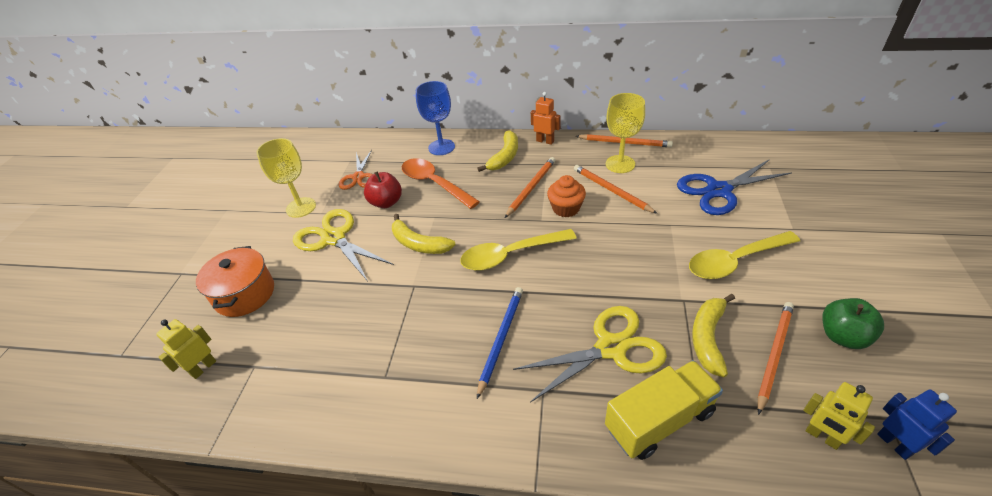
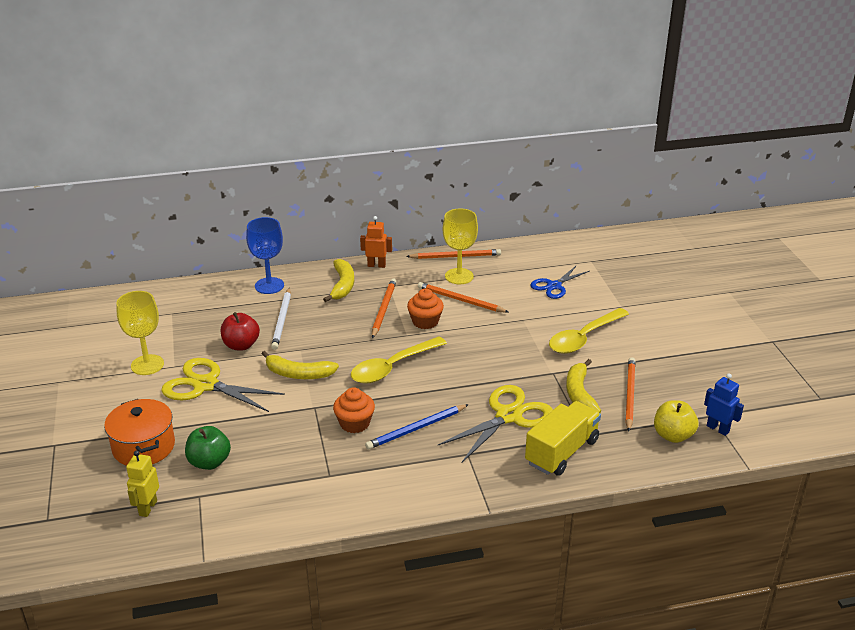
camera: 25 degrees left, 10 degrees down
(358, 177) = (193, 327): orange scissors -> none
(434, 183) = (282, 320): orange spoon -> white pencil
(442, 315) = (354, 423): none -> orange cupcake
(501, 339) = (416, 429): blue pencil -> blue pencil turned 120 degrees counterclockwise
(719, 190) = (554, 286): blue scissors -> blue scissors, size x0.64
(822, 437) = (673, 435): yellow robot -> yellow apple
(843, 336) = (673, 373): green apple -> green apple (209, 462)

